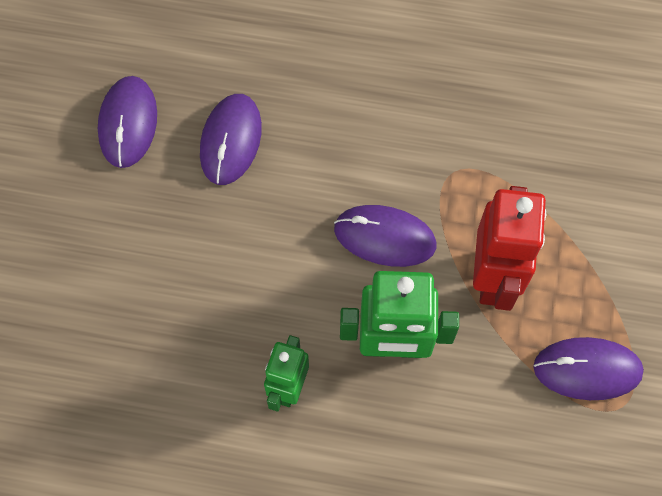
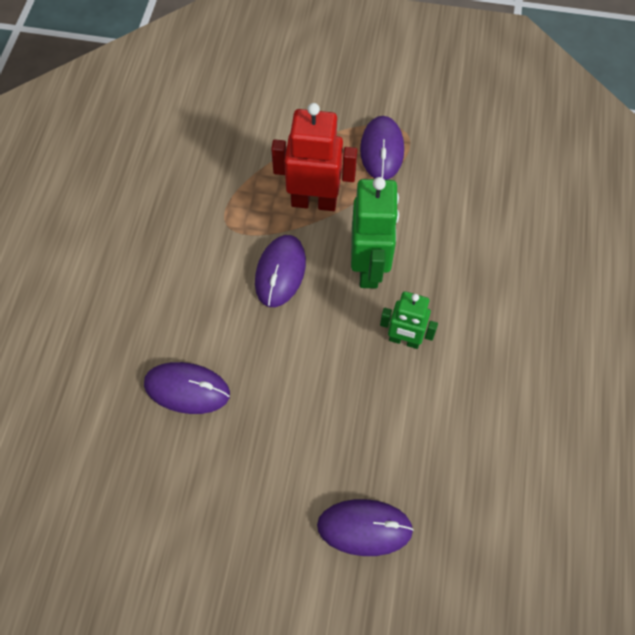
camera: 90 degrees left, 5 degrees down
(128, 123) = (162, 479): purple mouse -> purple mouse (364, 528)

